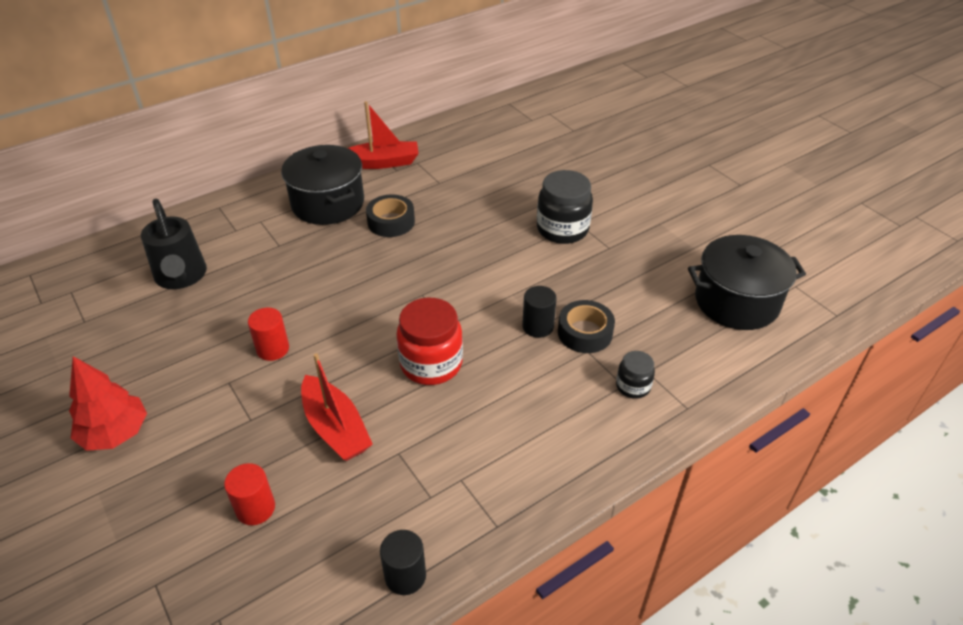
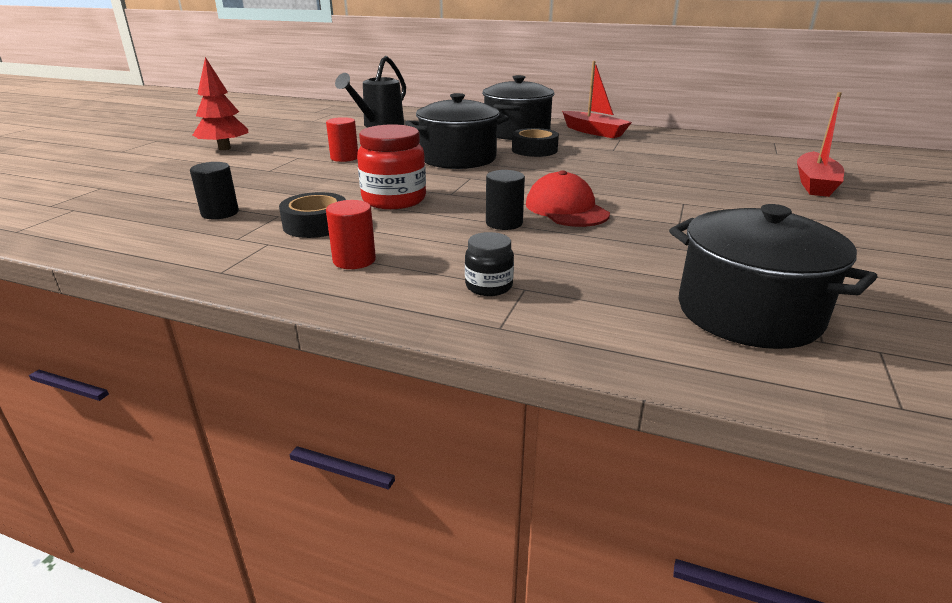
camera: 55 degrees right, 15 degrees down
(255, 508) = (184, 192): red cylinder -> red cylinder (354, 260)
(335, 428) = (285, 191): red boat -> red boat (814, 184)
(363, 277) = (458, 158): none -> black pot
(405, 576) = (139, 252): black cylinder -> black cylinder (220, 213)
(540, 282) = (566, 209): none -> red cap
(562, 229) = (658, 199): black jar -> none
(585, 333) = (531, 244): black tape -> black tape (316, 225)

